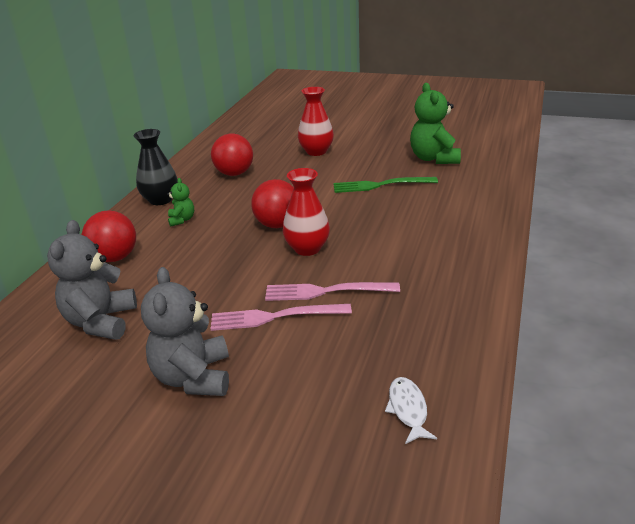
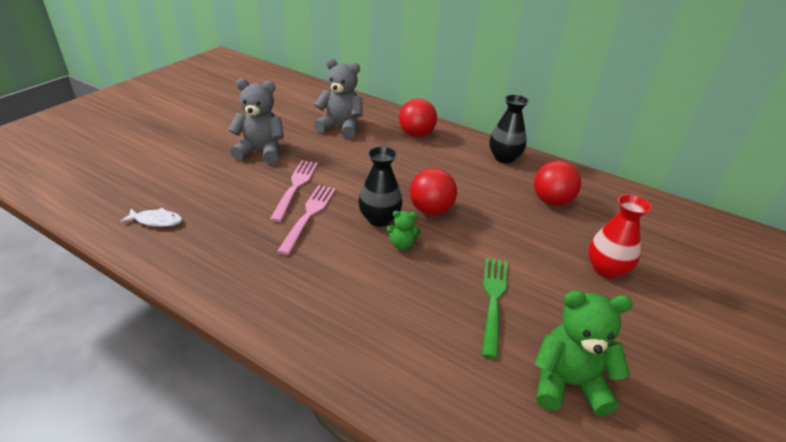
camera: 100 degrees right, 5 degrees up
(182, 220) = (462, 164): green teddy bear -> green teddy bear (402, 245)
(307, 248) = (379, 219): red vase -> black vase

